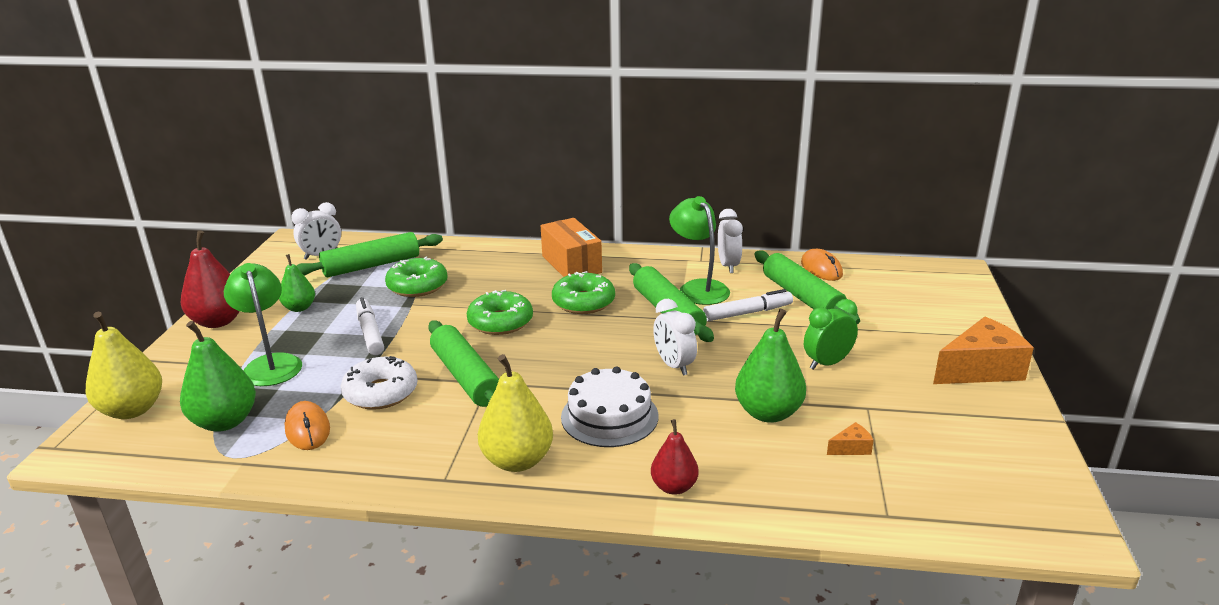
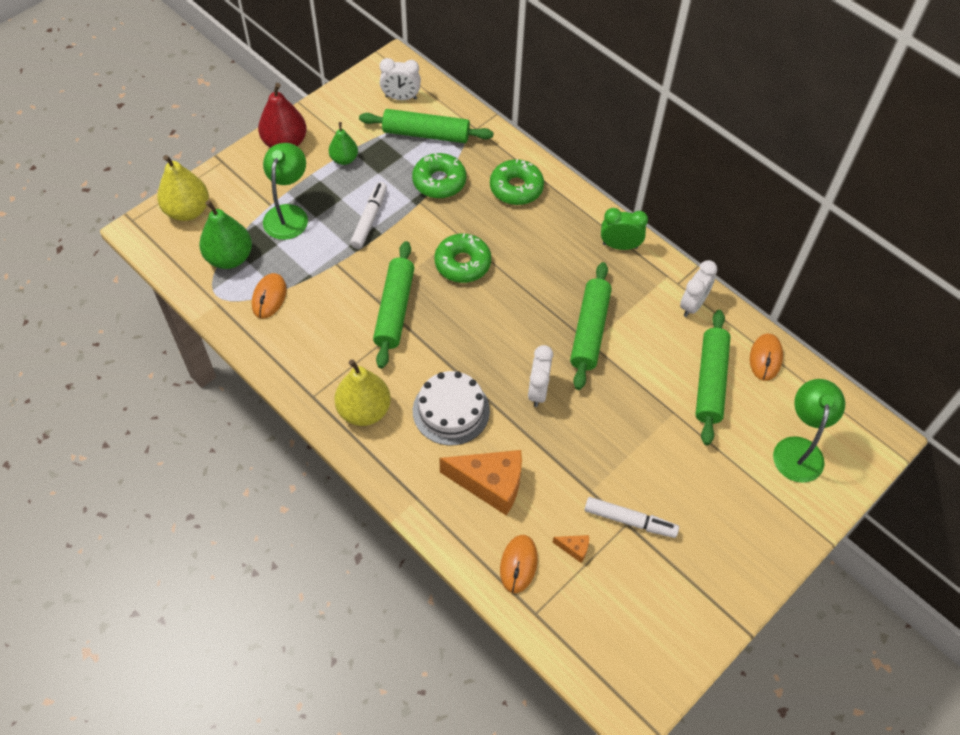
camera: 35 degrees right, 30 degrees up
(381, 393) = (333, 290): white donut -> none
(571, 264) = (571, 224): orange box -> none
(583, 302) = (539, 278): green donut -> green donut (516, 188)
(674, 487) = (433, 498): red pear -> none
(698, 288) = (641, 317): green lamp -> green lamp (799, 449)
(747, 313) = (647, 371): white marker -> white marker (629, 520)
(768, 413) = (554, 480): green pear -> none
(820, 488) = (518, 564): none -> orange mouse
(827, 363) = (647, 464): green clock -> green clock (620, 246)
(980, 369) = (753, 549): orange cheese -> orange cheese (490, 484)

